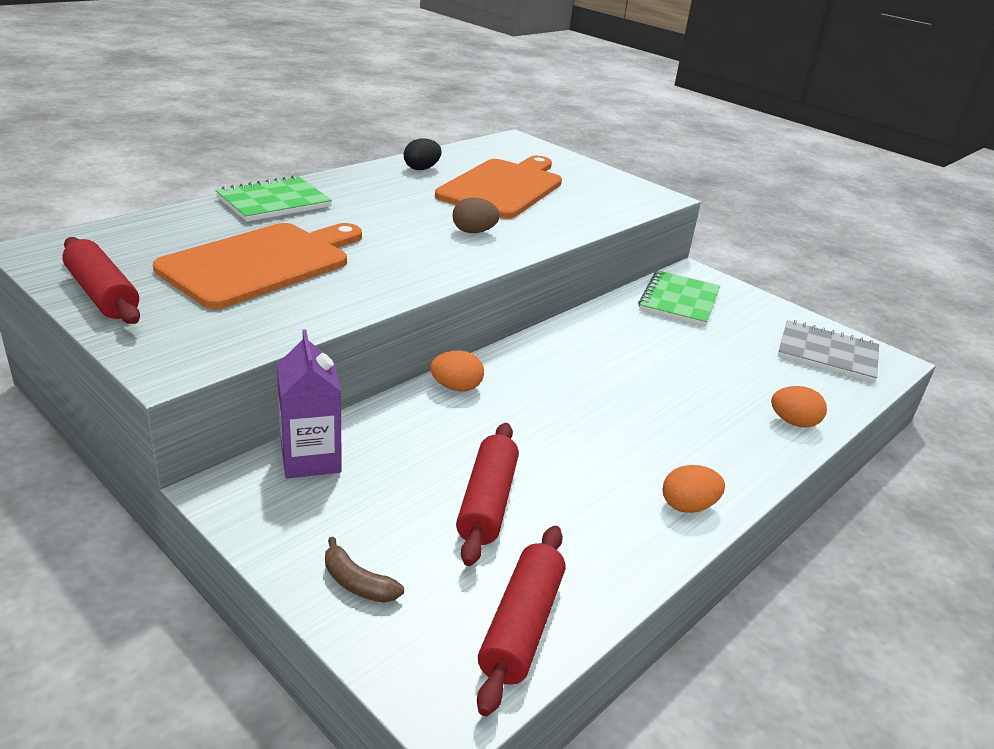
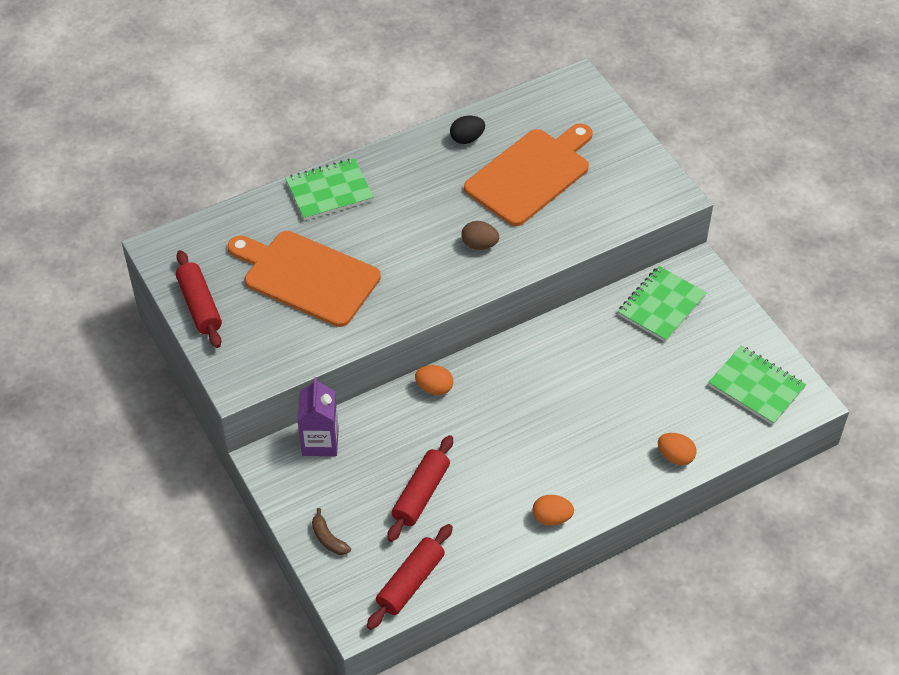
camera: 20 degrees right, 20 degrees up
(261, 263) = (307, 277): orange cutting board -> orange cutting board turned 120 degrees counterclockwise
(827, 354) = (756, 387): grey notebook -> green notebook

